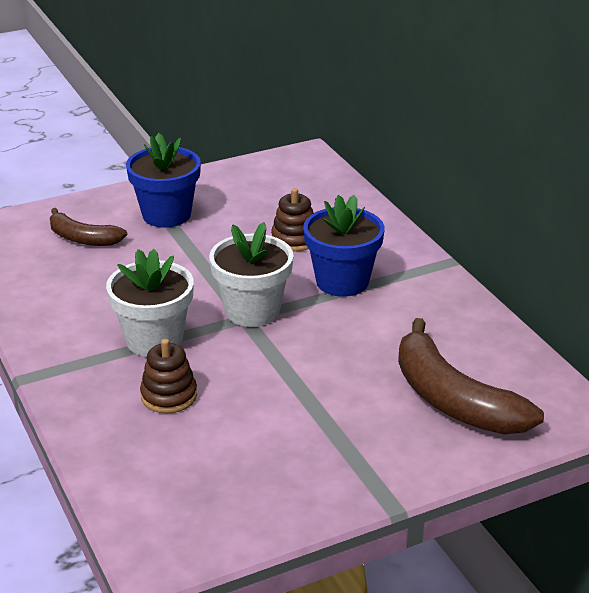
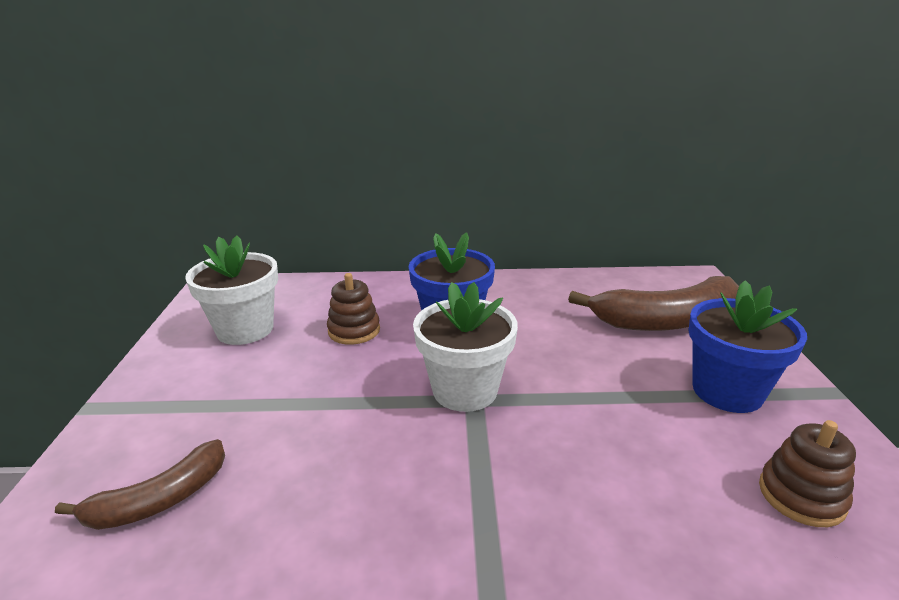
camera: 65 degrees left, 5 degrees down
(154, 340) = (477, 488): white flower pot -> white flower pot (245, 329)
(166, 215) = (203, 402): blue flower pot -> blue flower pot (727, 391)
(169, 396) = (613, 507): brown stacking toy -> brown stacking toy (801, 496)

